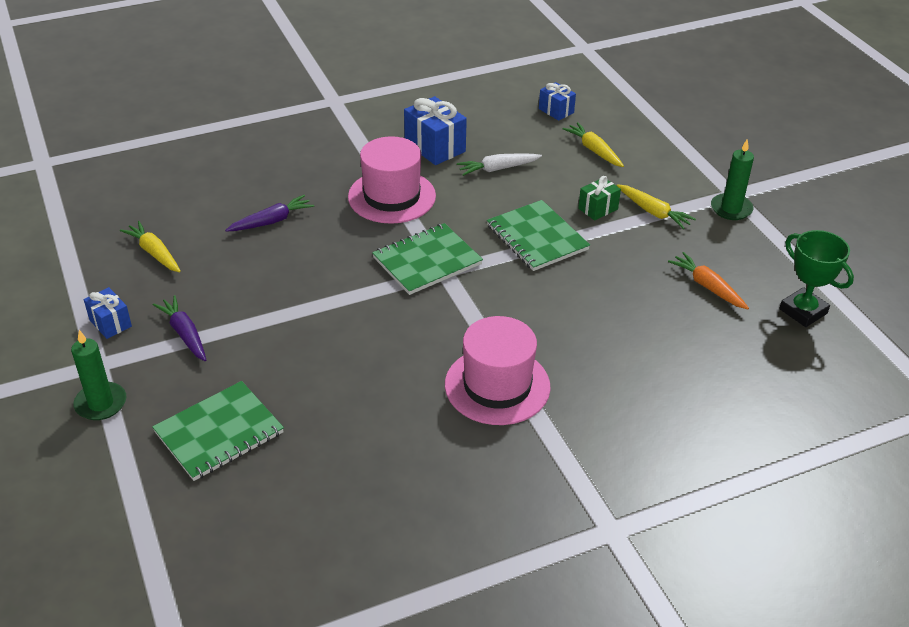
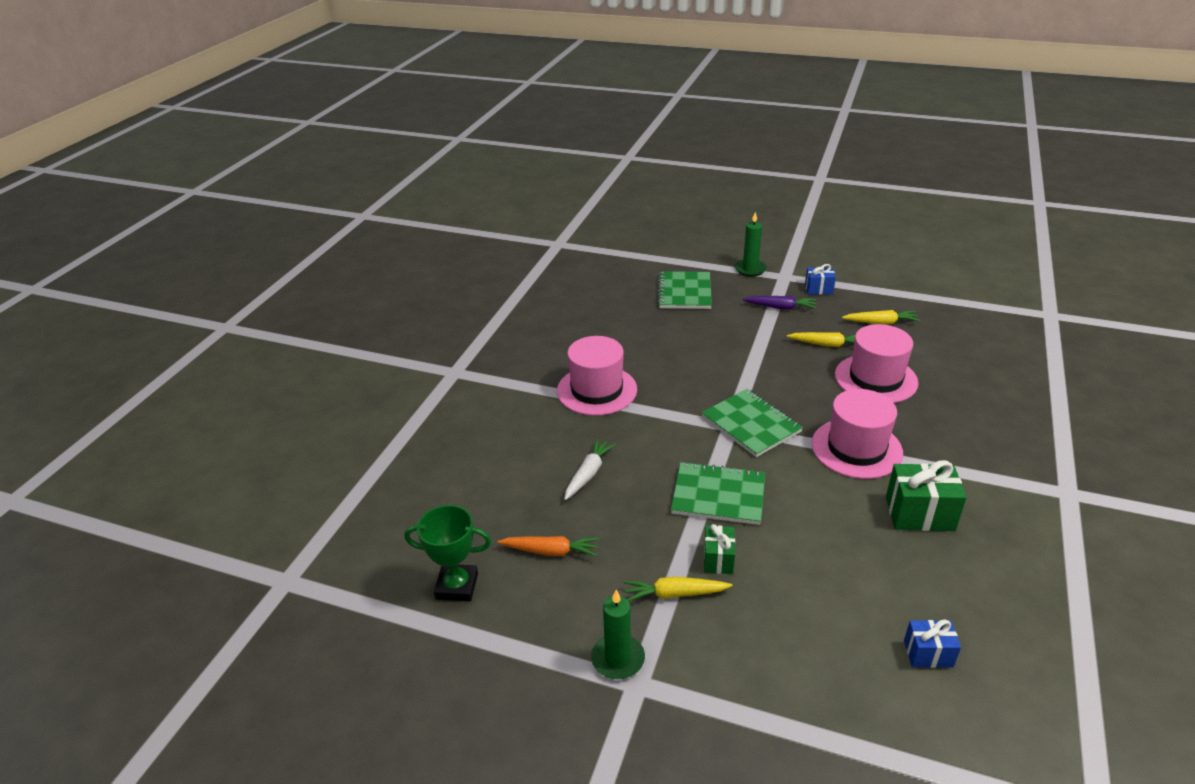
camera: 135 degrees right, 5 degrees down
(271, 221) = (875, 379): purple carrot -> pink hat
(427, 261) = (751, 424): green notebook -> green notebook turned 45 degrees counterclockwise
(435, 147) = (919, 513): blue gift -> green gift
(498, 169) = (844, 533): white carrot -> white carrot (588, 474)
(594, 150) = (817, 627): yellow carrot -> yellow carrot (827, 344)

